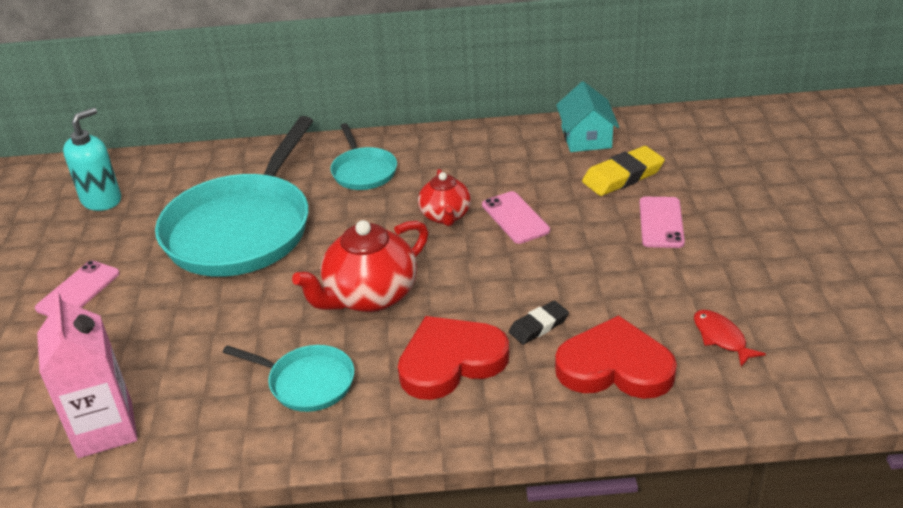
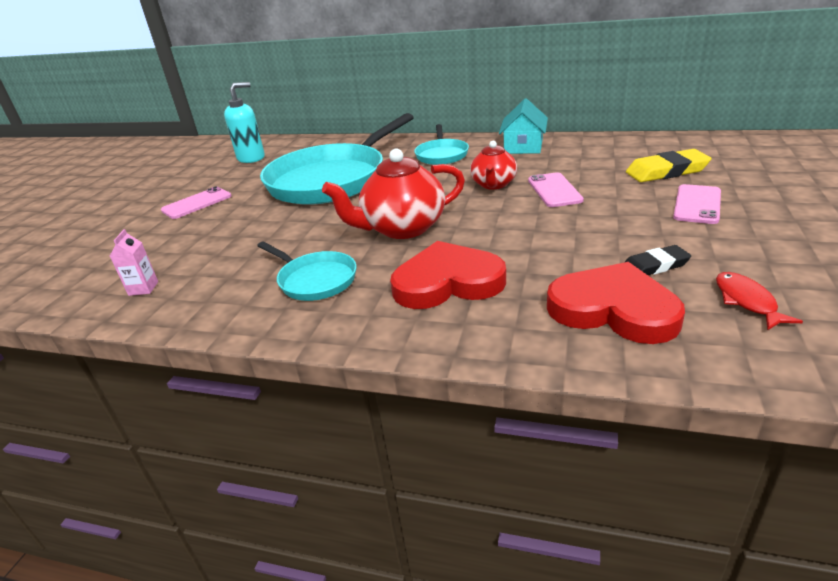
camera: 20 degrees right, 5 degrees down
(105, 429) = (143, 288): pink carton -> pink carton, size x0.45
(538, 326) = (545, 266): black eraser -> black eraser (655, 265)
(586, 137) = (639, 146): turquoise house -> turquoise house (523, 146)

